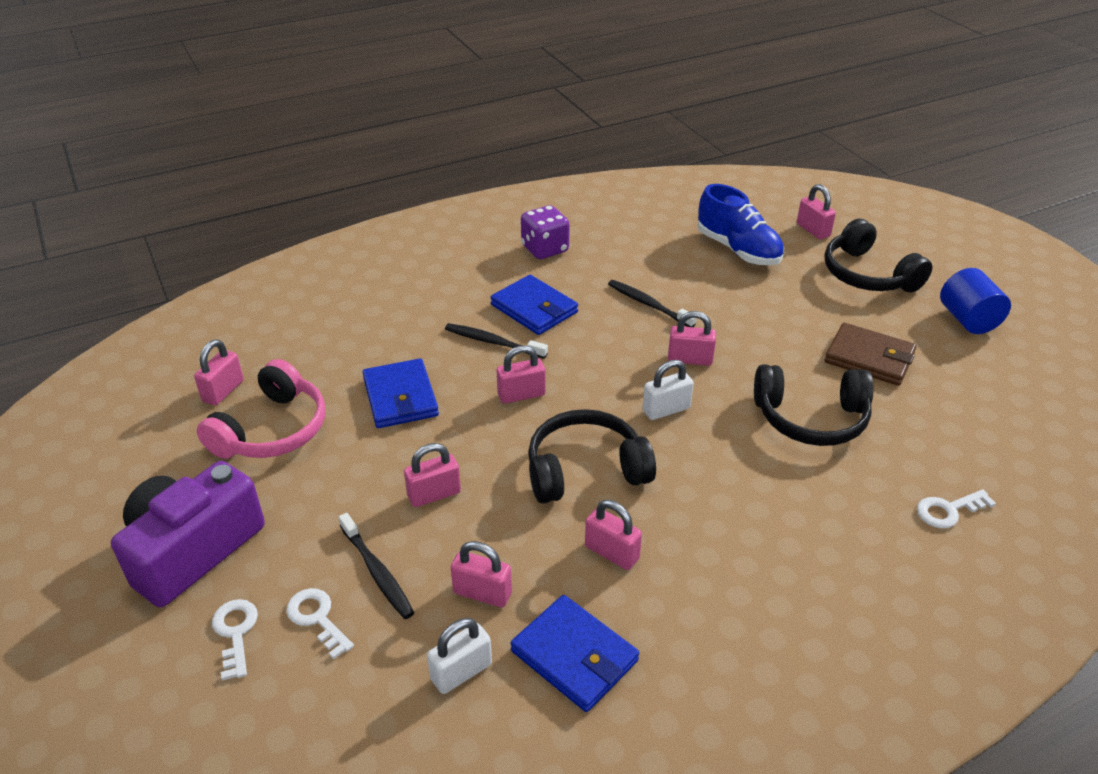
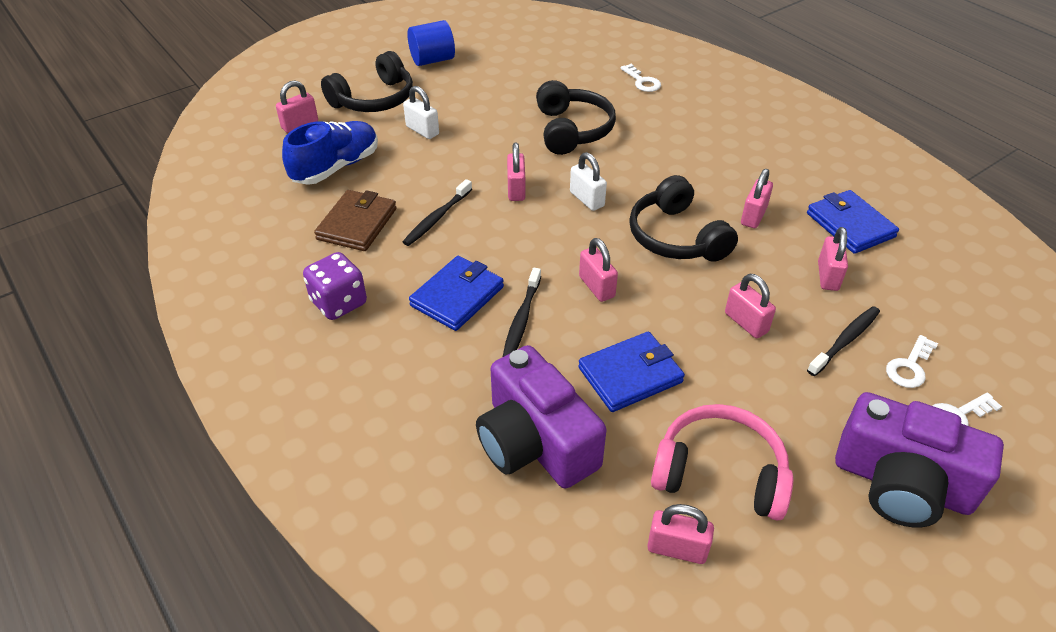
camera: 100 degrees left, 5 degrees up
(356, 334) = (535, 442): none -> purple camera
(461, 672) = (898, 276): white padlock -> white padlock (422, 130)
(574, 656) = (850, 225): blue wallet -> blue wallet turned 60 degrees counterclockwise
(869, 358) = (491, 103): brown wallet -> brown wallet (357, 224)

